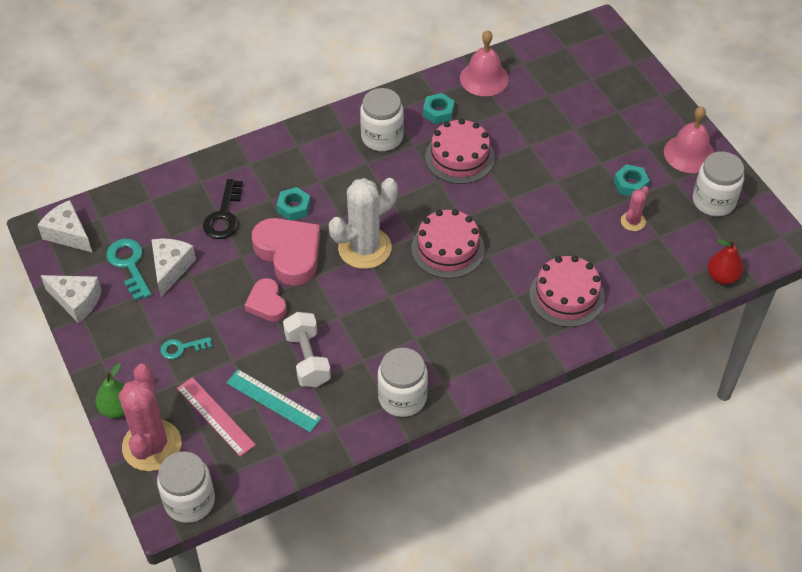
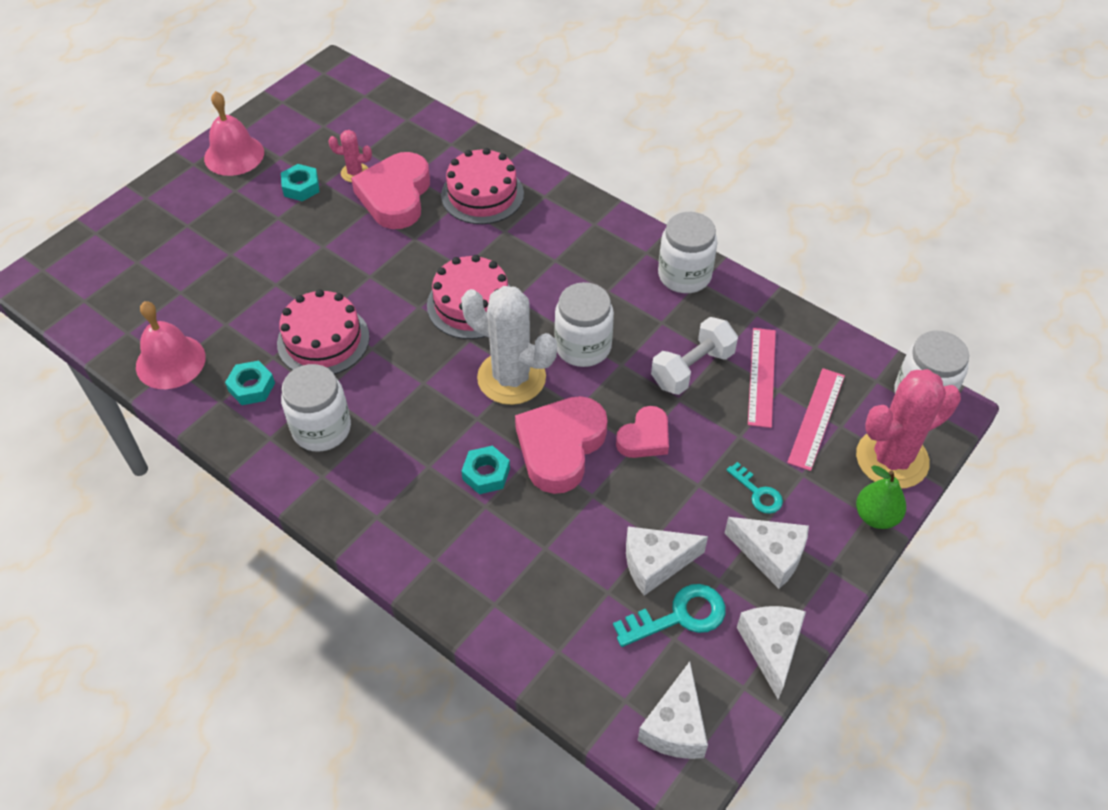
camera: 115 degrees left, 0 degrees up
(129, 265) = (679, 616): turquoise key -> turquoise key turned 150 degrees counterclockwise
(133, 332) = (770, 555): none -> white cheese
(224, 215) = (539, 545): black key -> none
(273, 400) = (761, 376): turquoise ruler -> pink ruler
(592, 239) = (395, 196): none -> pink heart
(713, 201) = (297, 124): white jar -> white jar (583, 347)
(722, 277) = (396, 98): red pear -> none

